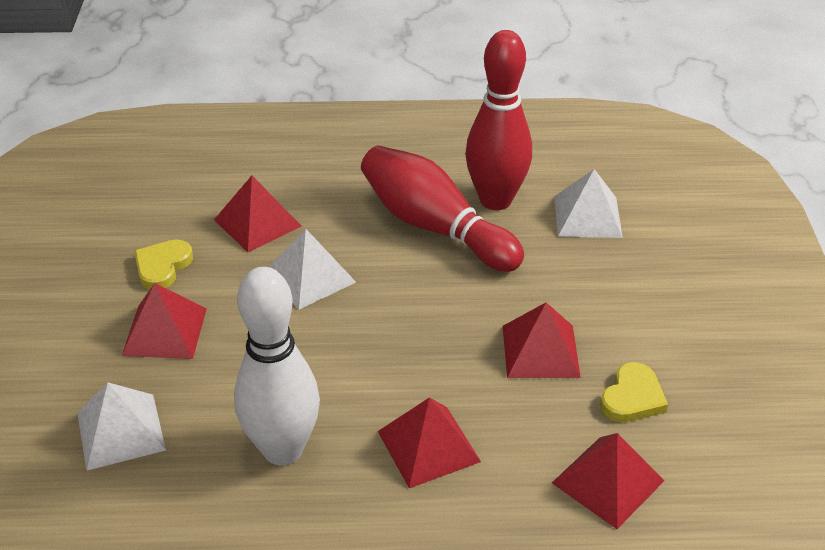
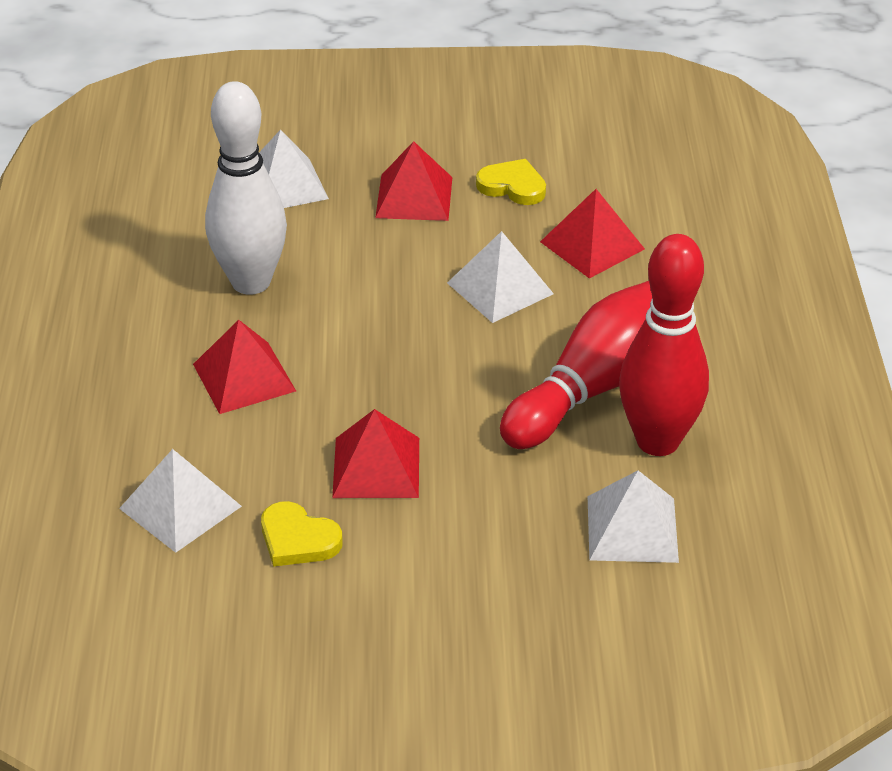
camera: 90 degrees right, 0 degrees up
(608, 481) = (180, 507): red pyramid -> white pyramid

